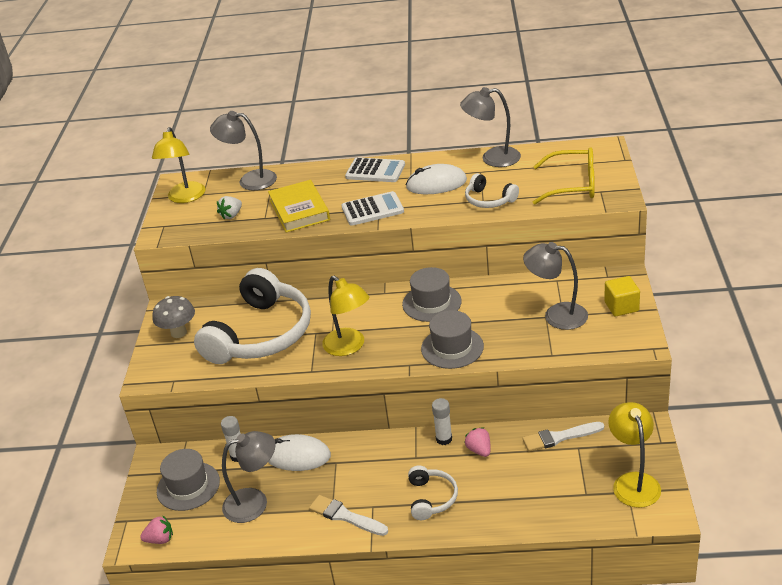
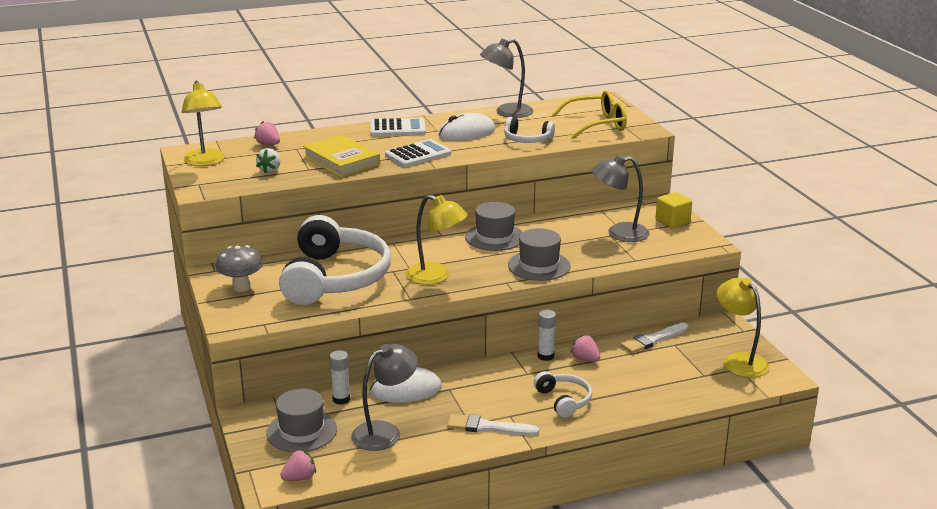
camera: 25 degrees left, 10 degrees down
(250, 180) = (268, 144): grey lamp -> pink strawberry

